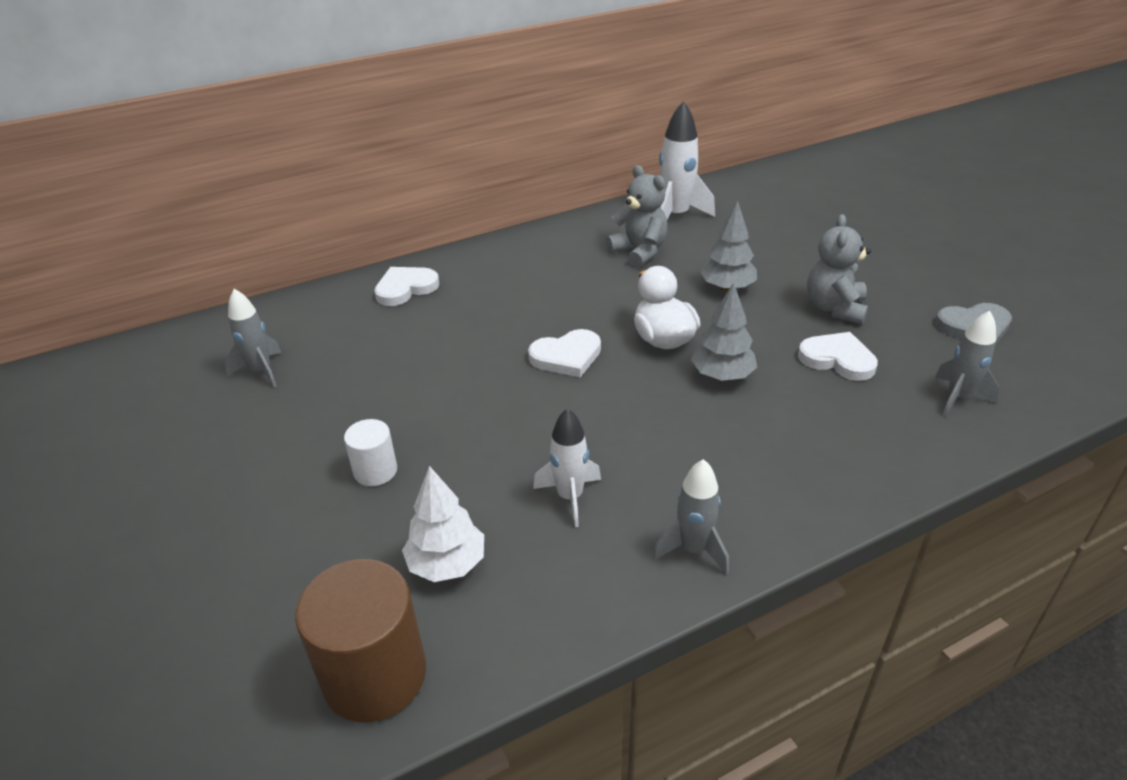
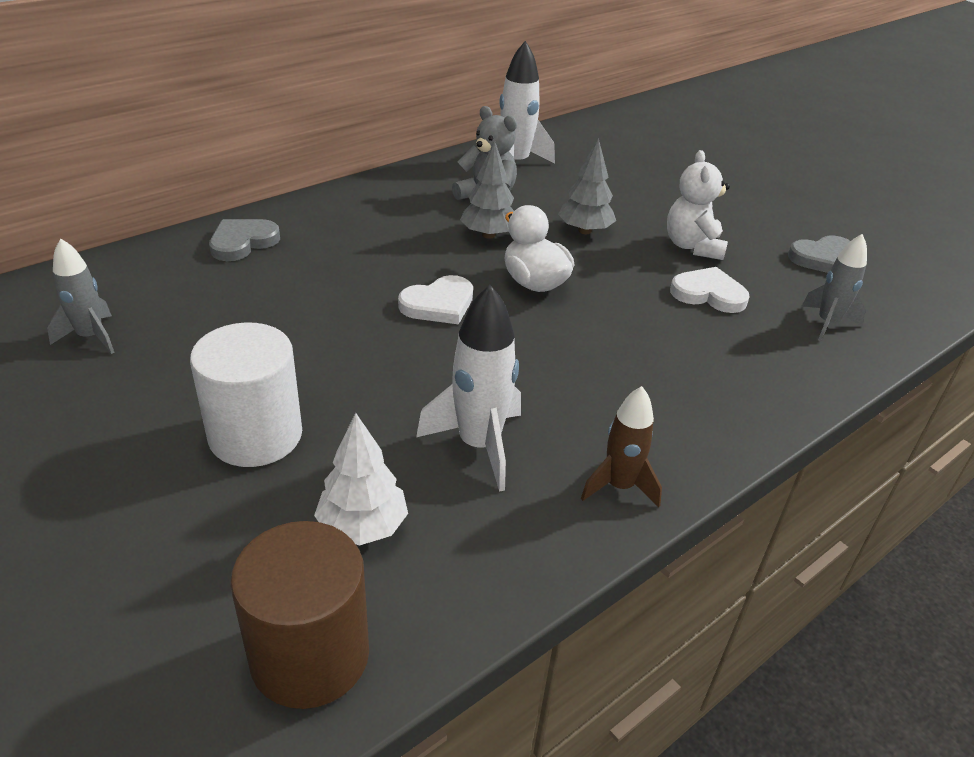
camera: 15 degrees left, 0 degrees up
(375, 471) = (255, 435): white cylinder -> white cylinder, size x1.87
(405, 288) = (243, 242): white heart -> grey heart
(570, 497) = (479, 445): white rocket -> white rocket, size x1.51
(693, 549) = (619, 486): grey rocket -> brown rocket
(722, 376) = (602, 315): grey tree -> grey tree (488, 235)
(834, 308) = (693, 246): grey teddy bear -> white teddy bear

